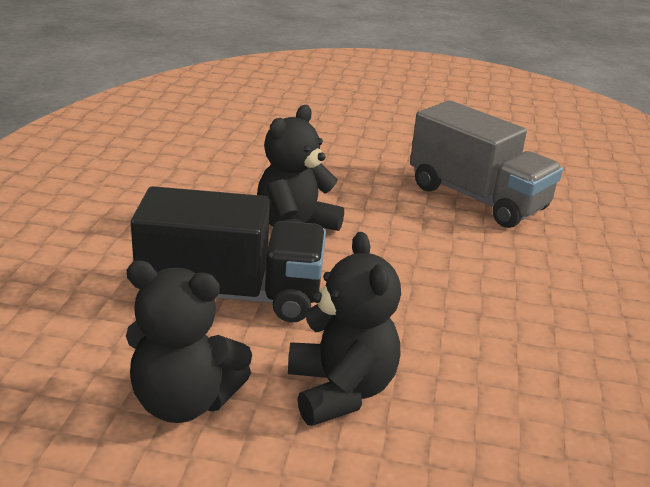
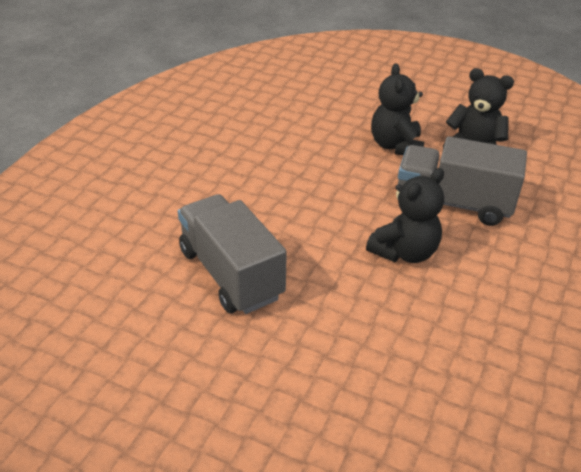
camera: 165 degrees left, 10 degrees up
(231, 294) = (453, 203): black truck -> grey truck

